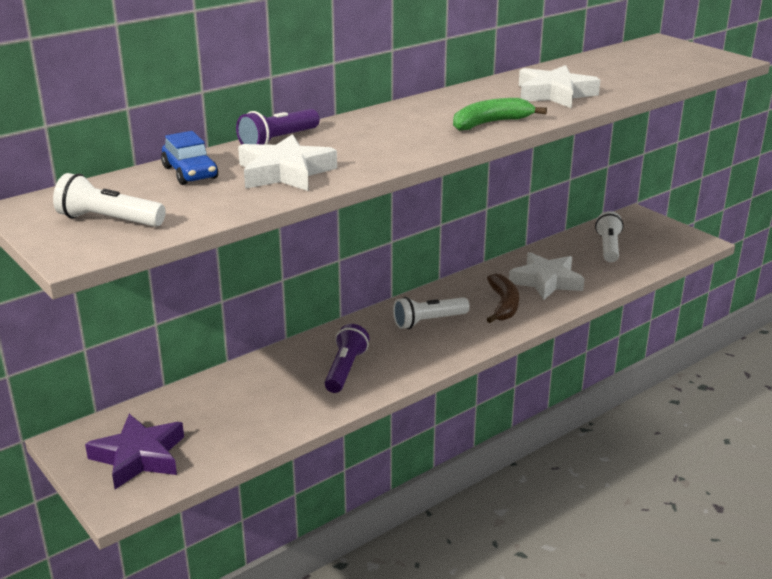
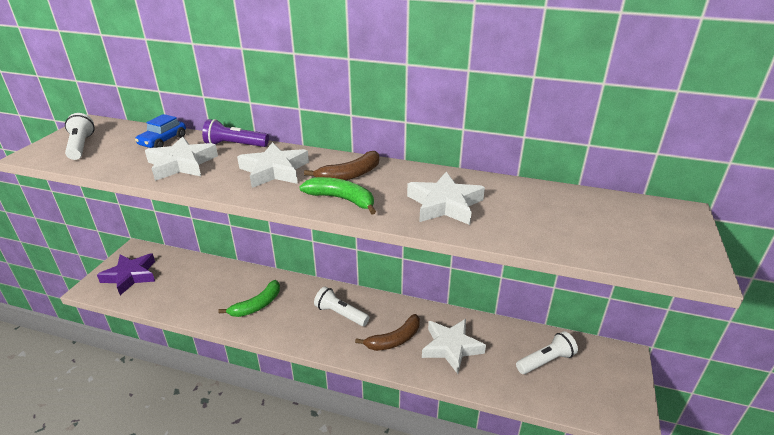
camera: 55 degrees right, 5 degrees up
(345, 369) = (257, 305): purple flashlight -> green banana
(381, 136) = (274, 170): none -> white star
(444, 110) = (349, 175): none -> brown banana

